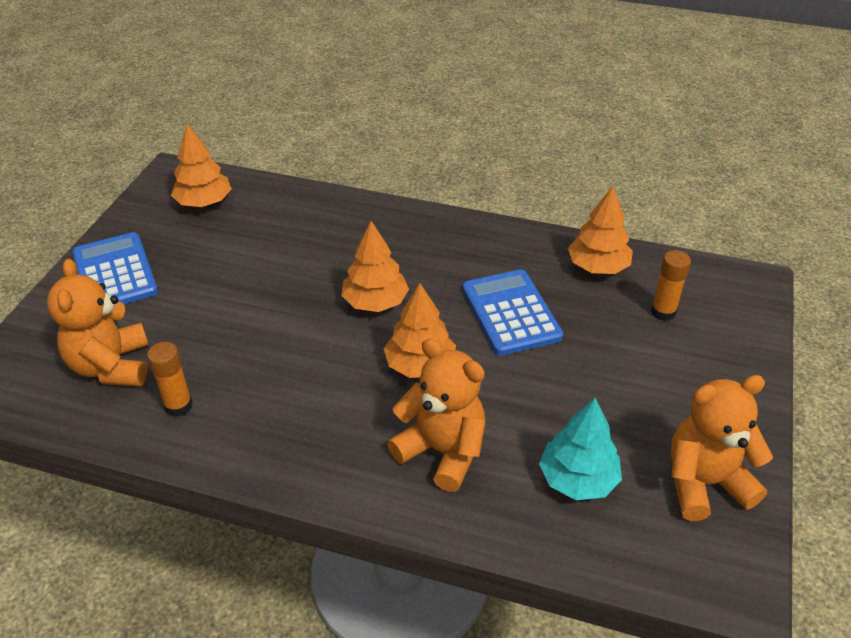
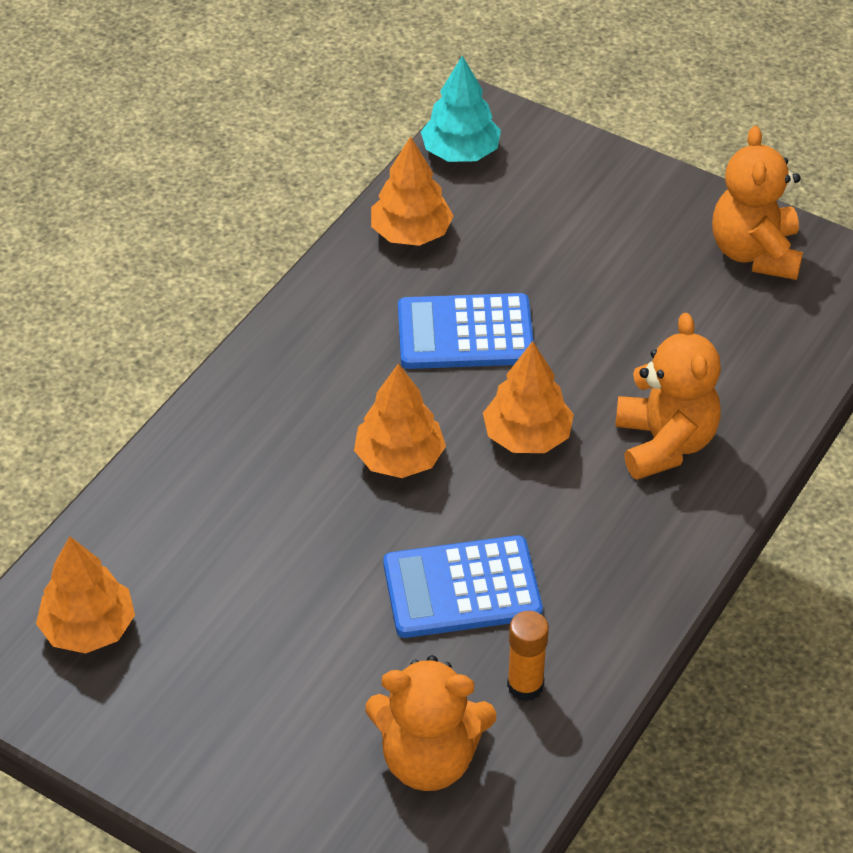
camera: 75 degrees left, 5 degrees up
(115, 273) = (224, 752): blue calculator -> blue calculator (462, 588)
(442, 451) = (664, 443): orange teddy bear -> orange teddy bear turned 120 degrees clockwise
(578, 479) = (728, 344): turquoise tree -> turquoise tree (460, 152)
(663, 312) = (509, 203): orange glue stick -> none

